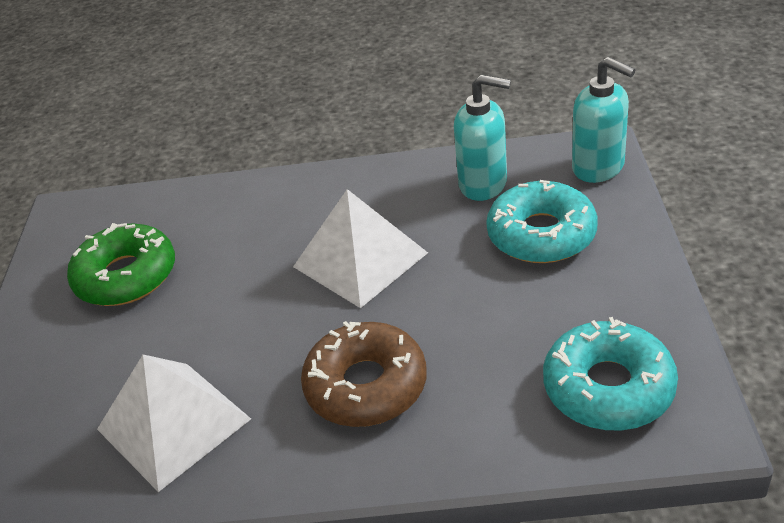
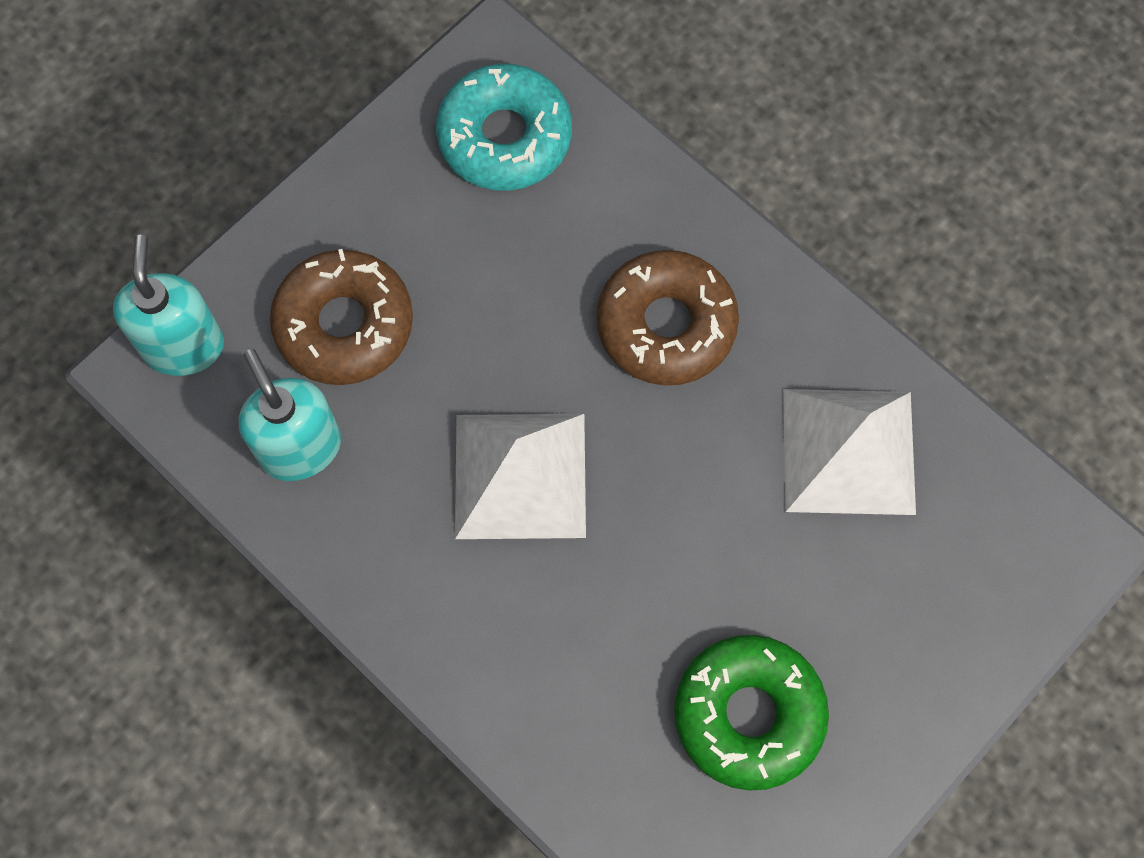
camera: 140 degrees left, 30 degrees up
(541, 234) = (344, 324): turquoise donut -> brown donut

